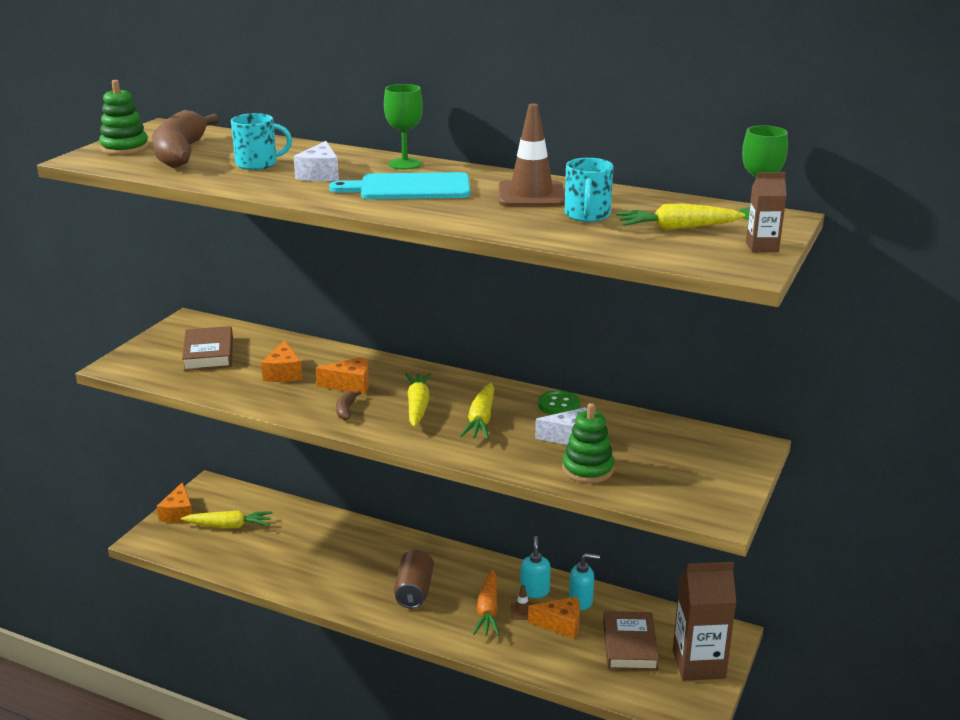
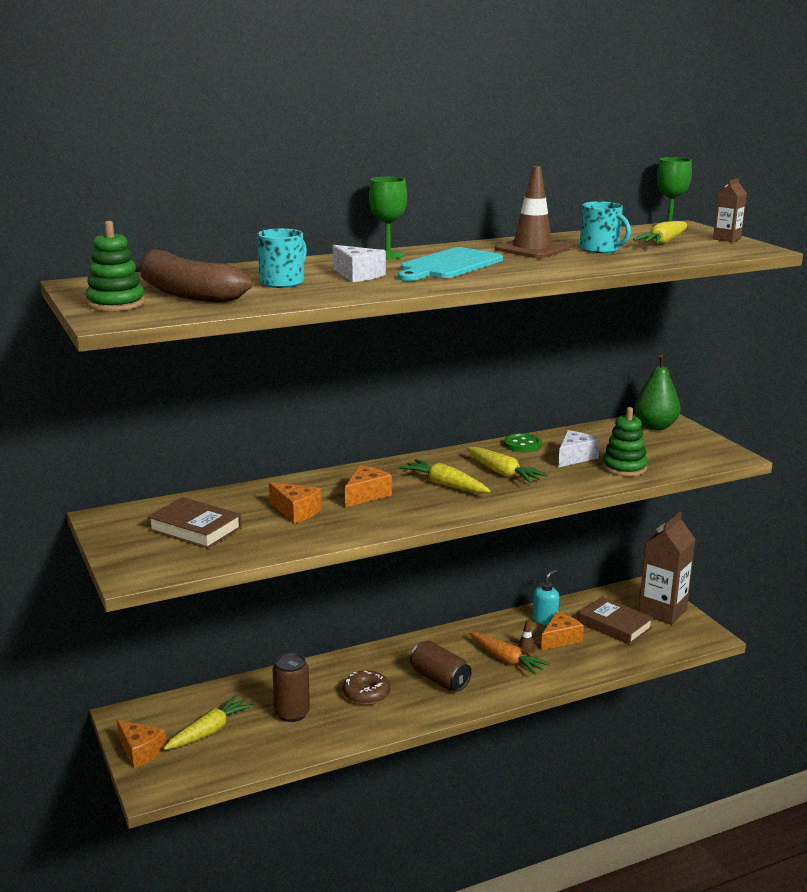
camera: 50 degrees left, 5 degrees down
(288, 548) = (292, 713): none -> brown can
(346, 410) = (407, 510): brown banana -> none
(351, 567) = (366, 694): none -> brown donut
(534, 591) = (509, 631): turquoise soap dispenser -> none
(722, 449) = (655, 426): none -> green pear

